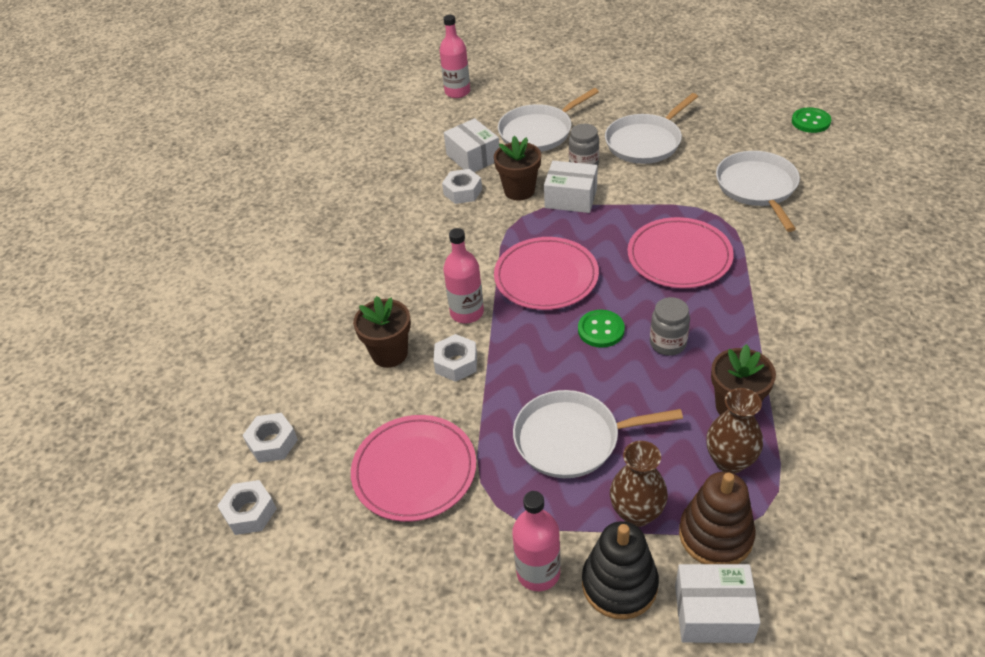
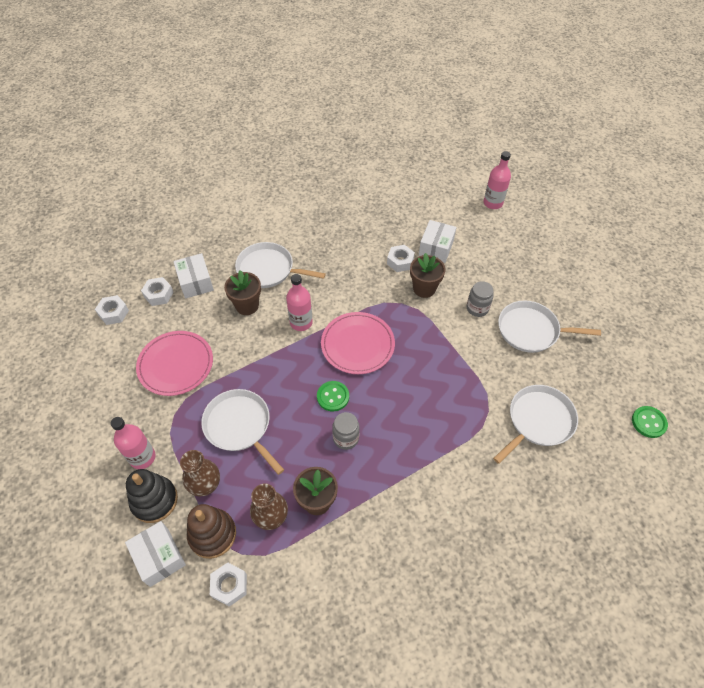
camera: 50 degrees right, 10 degrees up
(456, 363) = (260, 340): white nut -> white nut (229, 586)
(538, 132) = (490, 267): white pan -> white pan (268, 269)
(571, 198) = (439, 319): white box -> white box (196, 282)
(679, 256) = (429, 407): pink plate -> none

